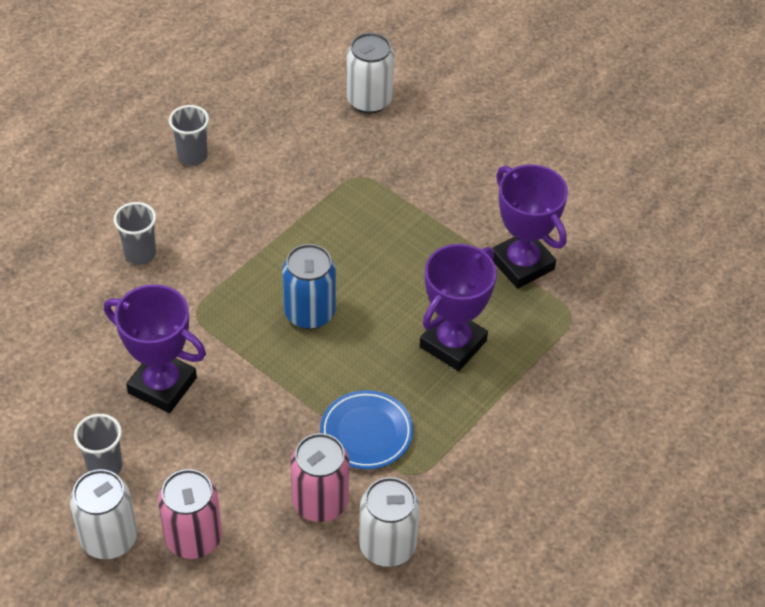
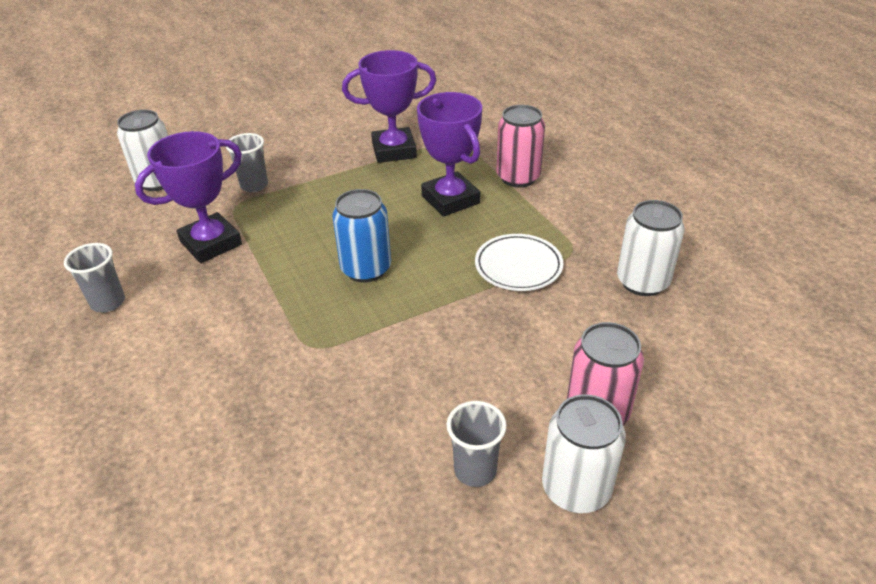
camera: 65 degrees left, 10 degrees down
(140, 254) = (201, 372): grey cup -> grey cup (254, 185)
(162, 385) = (390, 394): purple trophy -> purple trophy (211, 243)
(320, 502) = (583, 311): pink can -> pink can (518, 177)
(366, 433) = (518, 266): blue plate -> white plate

